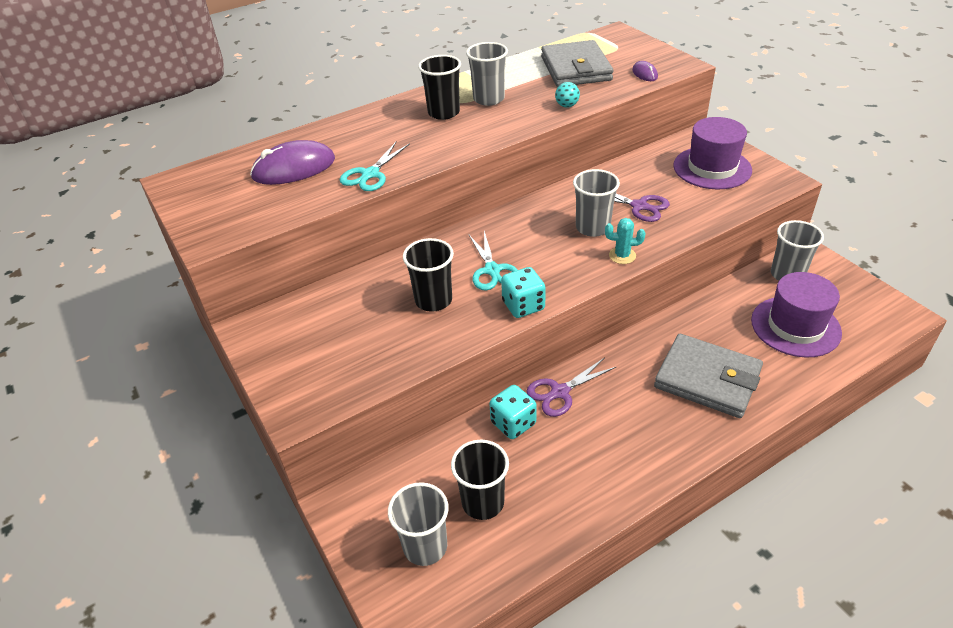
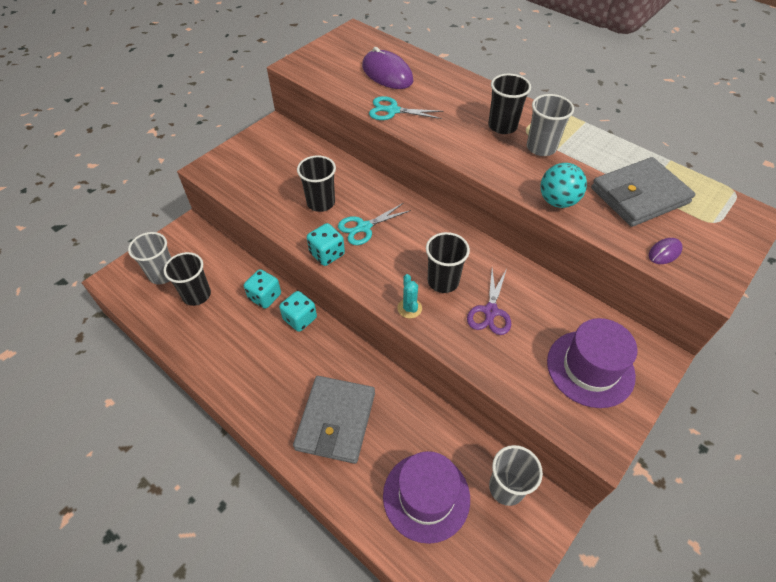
camera: 70 degrees right, 10 degrees up
(560, 392) = (300, 319): purple scissors -> turquoise dice
(567, 106) = (557, 201): turquoise ball -> turquoise ball, size x1.73
(592, 227) = (443, 281): grey cup -> black cup

